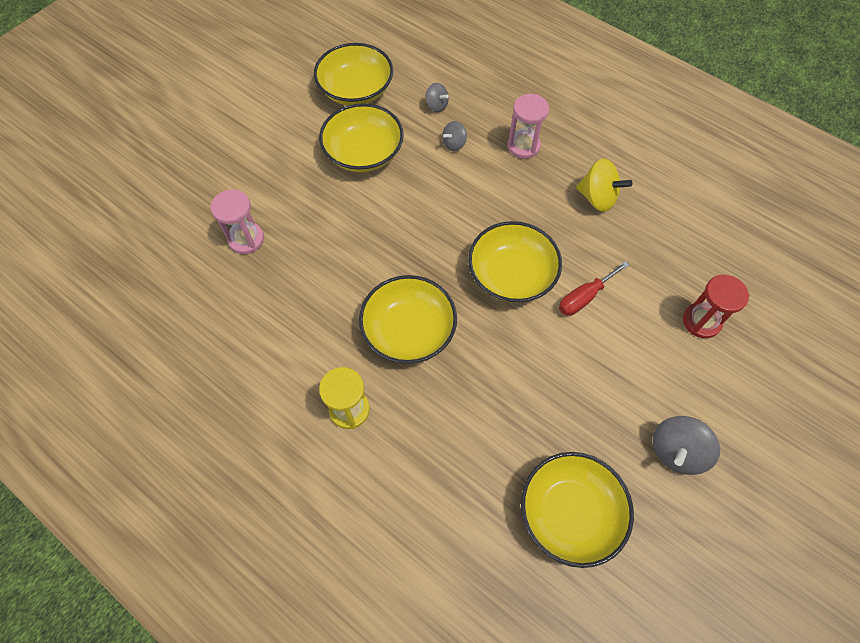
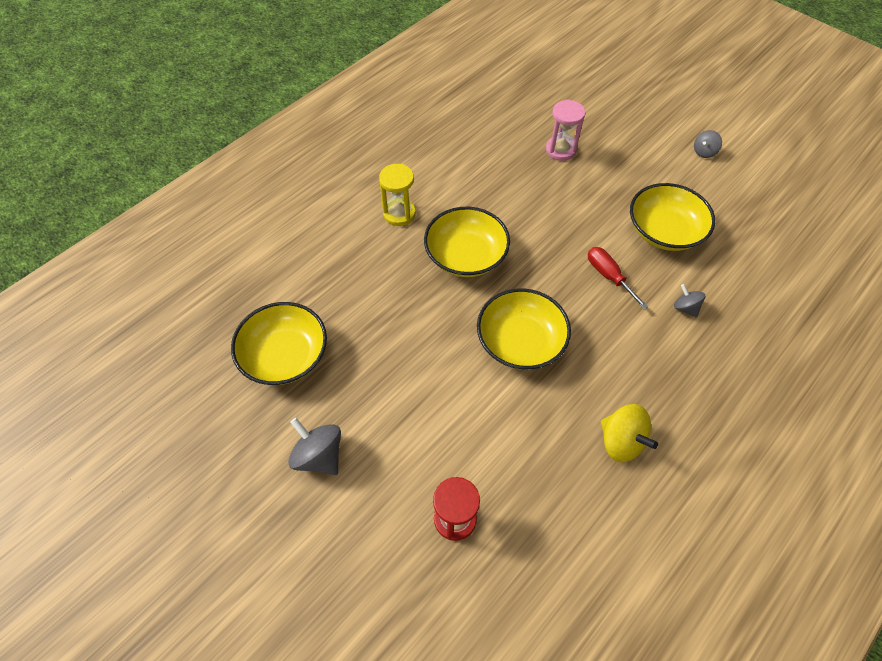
camera: 95 degrees right, 5 degrees down
(356, 90) = (748, 227): yellow bowl -> none
(436, 106) = (738, 296): grey spinning top -> grey spinning top (704, 152)
(523, 146) = (690, 374): pink hourglass -> none
(584, 297) = (491, 404): red screwdriver -> red screwdriver (608, 276)
(597, 198) = (621, 441): yellow spinning top -> yellow spinning top turned 75 degrees counterclockwise

